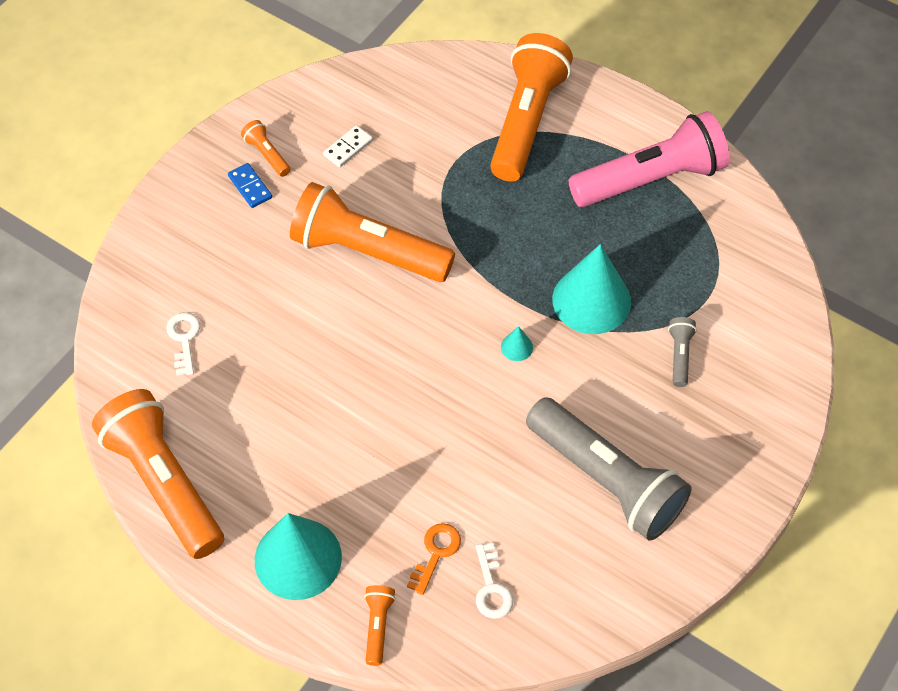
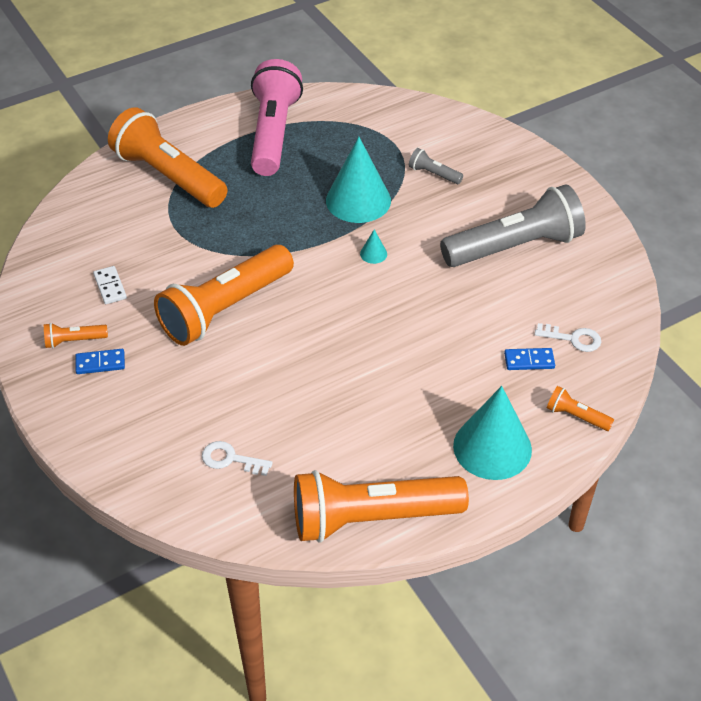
camera: 65 degrees left, 10 degrees down
(436, 553) = (529, 360): orange key -> blue domino

